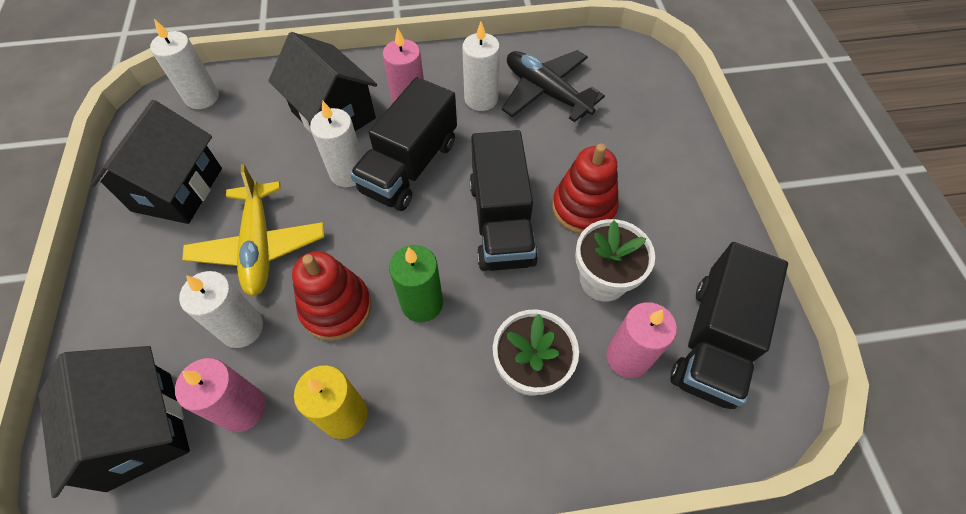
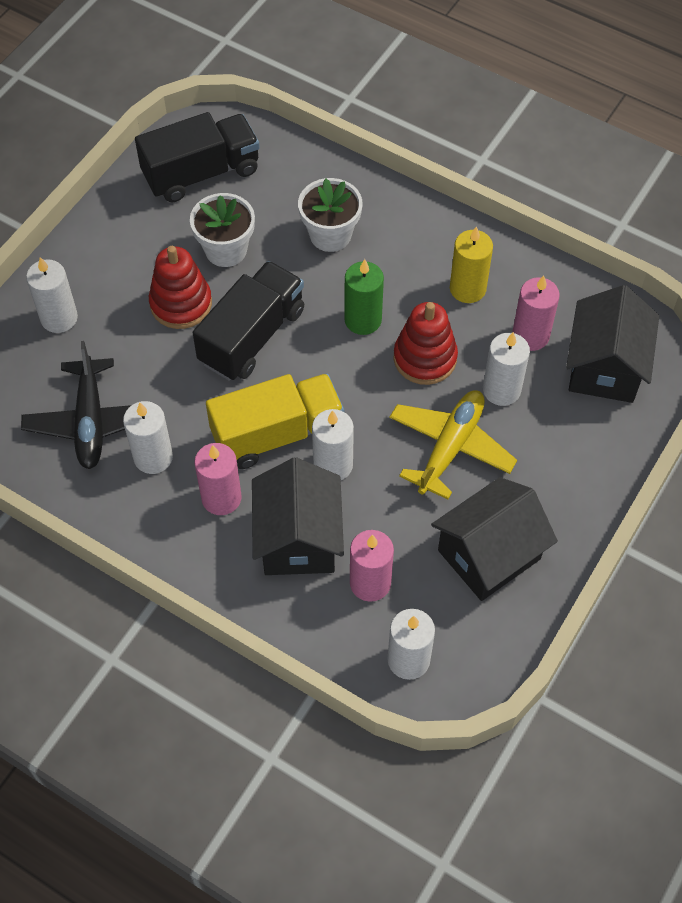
camera: 140 degrees left, 0 degrees up
(410, 166) = (277, 434): black truck -> yellow truck
(628, 357) = (263, 201): pink candle -> pink candle (370, 583)
(652, 136) = (59, 318): none -> white candle

